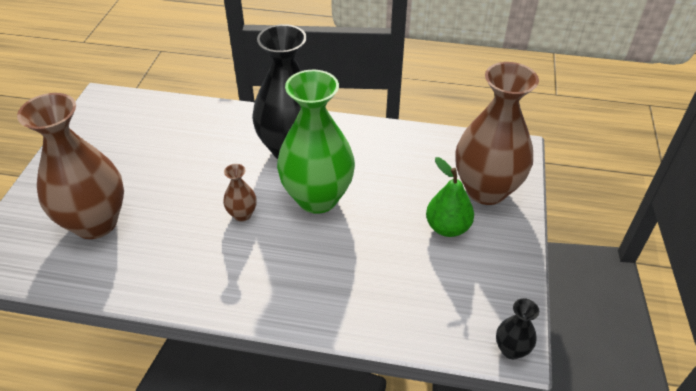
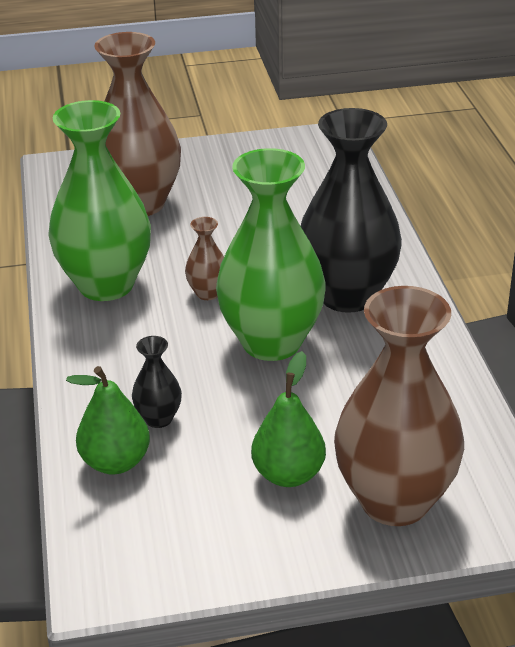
camera: 70 degrees right, 10 degrees down
(191, 269) = (106, 285): none -> green vase
(400, 312) = (115, 462): none -> green pear
(511, 349) = (95, 582): black vase -> black vase (158, 419)

